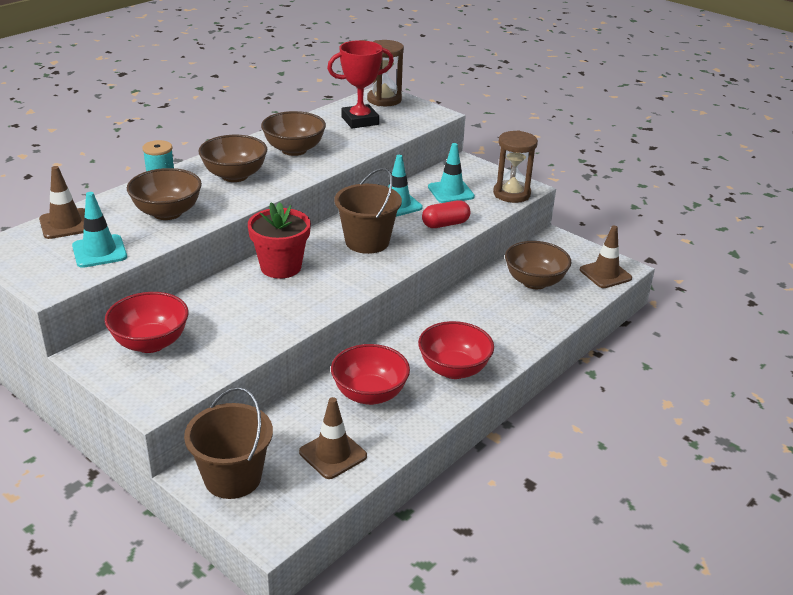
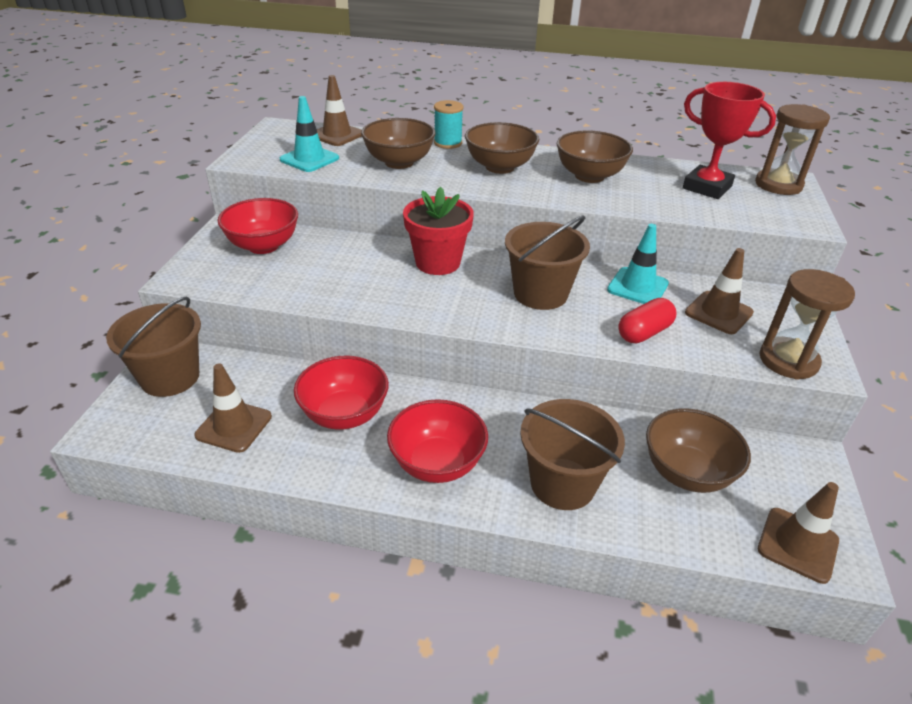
camera: 60 degrees right, 5 degrees up
(445, 224) = (644, 332): red capsule -> red capsule turned 75 degrees counterclockwise
(451, 192) = (718, 313): turquoise traffic cone -> brown traffic cone
(509, 328) = (562, 483): none -> brown bucket

